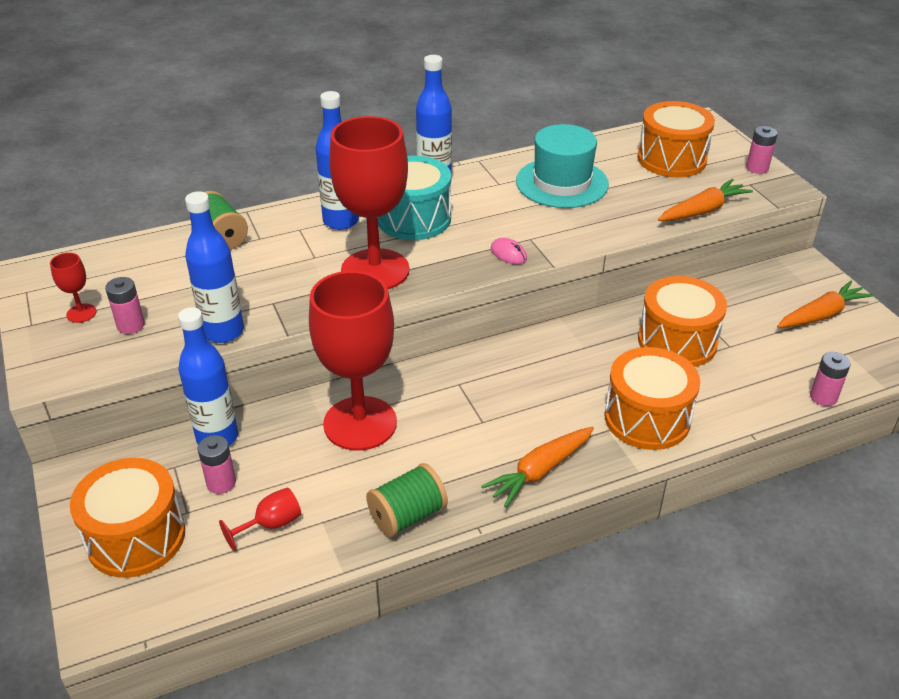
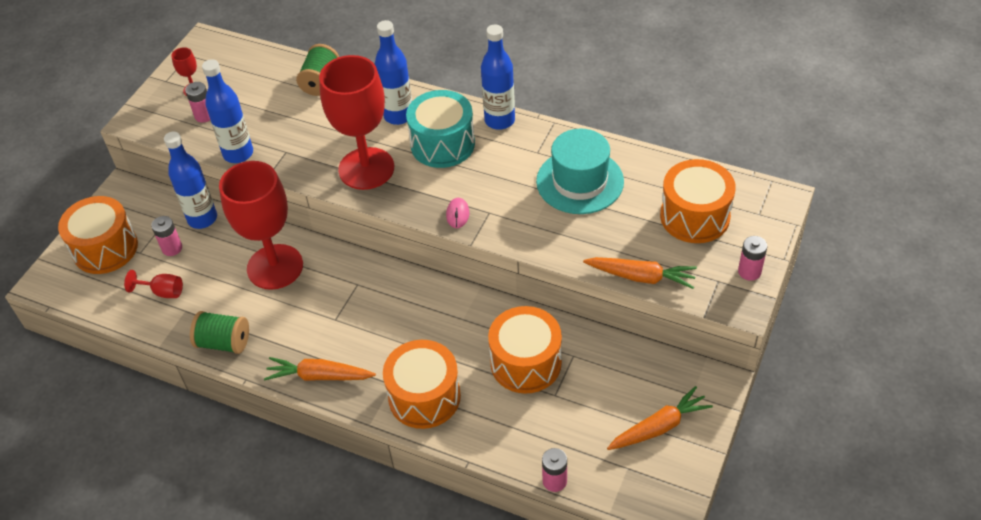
camera: 50 degrees right, 10 degrees up
(821, 315) = (659, 427): orange carrot -> orange carrot turned 45 degrees counterclockwise

